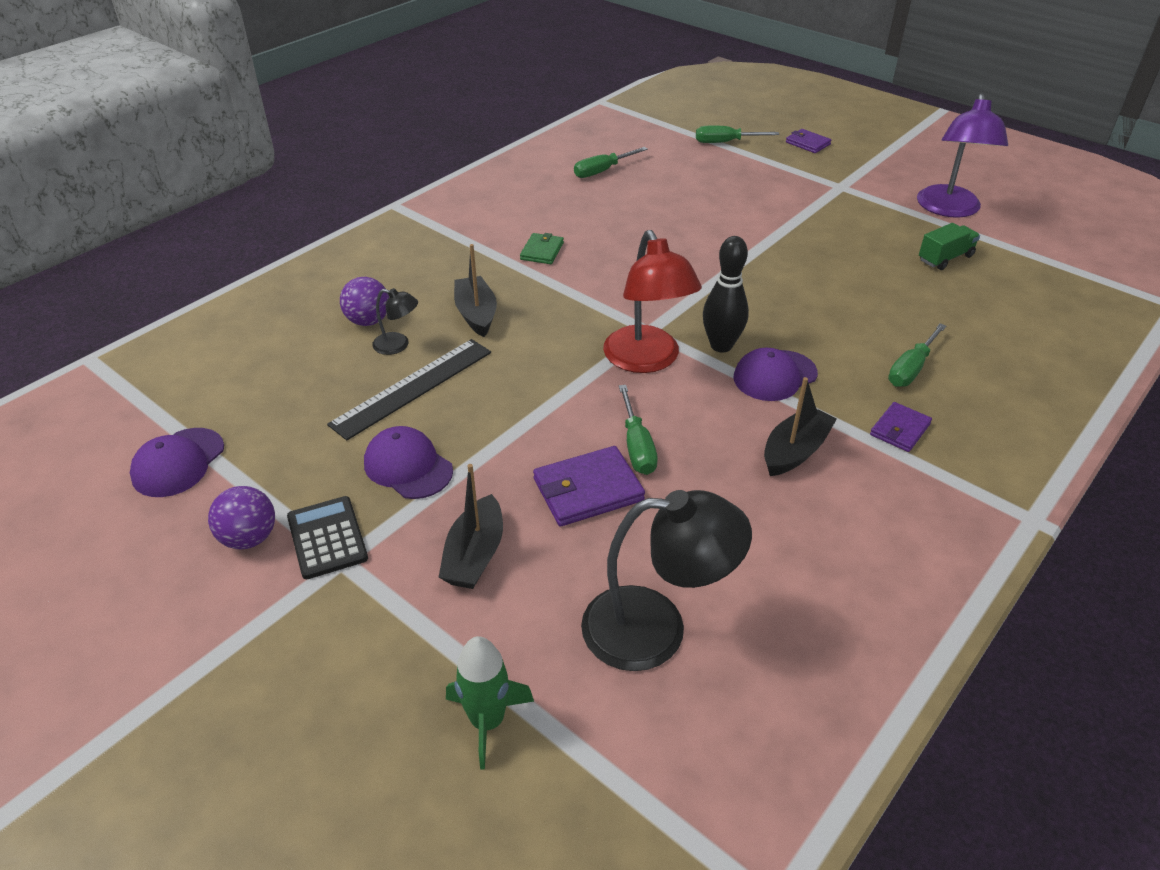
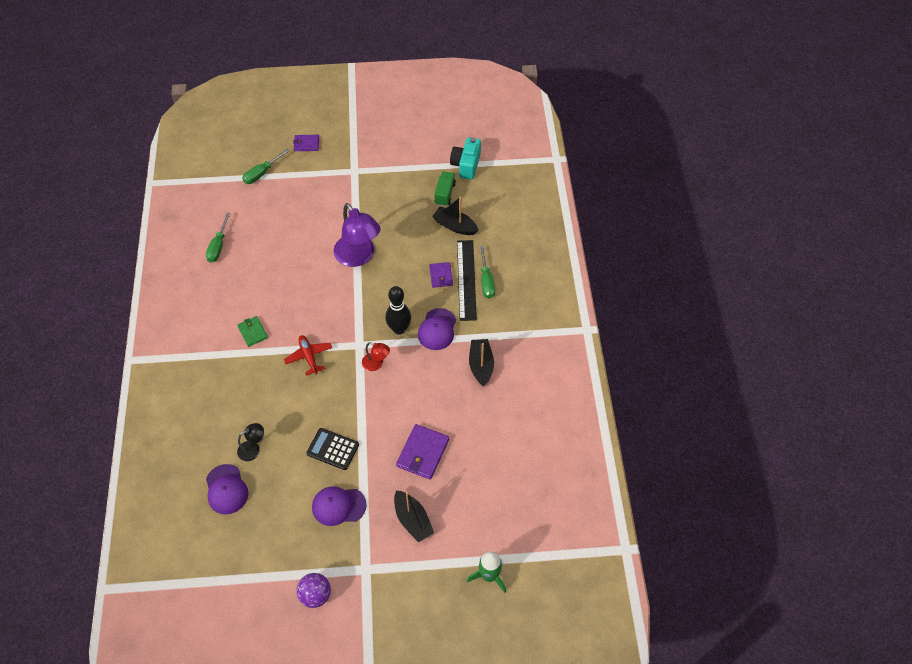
camera: 45 degrees left, 15 degrees up
(178, 462) = (234, 594): purple cap -> purple cap (226, 489)
(327, 538) = (347, 566): black calculator -> black calculator (333, 449)
(368, 321) = (219, 447): purple ball -> none
(413, 387) = (290, 466): black ruler -> black ruler (466, 279)
(476, 314) = (268, 399): black boat -> black boat (455, 226)
(574, 306) = (309, 357): none -> red plane
(637, 446) = (419, 415): green screwdriver -> none
(647, 360) = (376, 364): red lamp -> red lamp, size x0.48
(656, 628) = (507, 490): black lamp -> none
(900, 429) = (509, 321): purple wallet -> purple wallet (441, 276)
(949, 209) = (419, 154): purple lamp -> purple lamp (358, 257)
(1010, 247) = (466, 165): none -> turquoise camera

